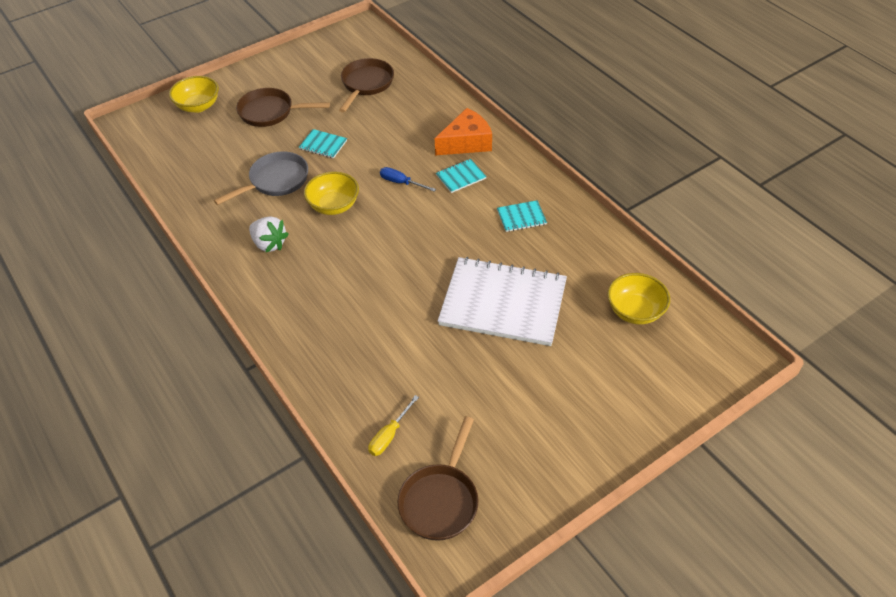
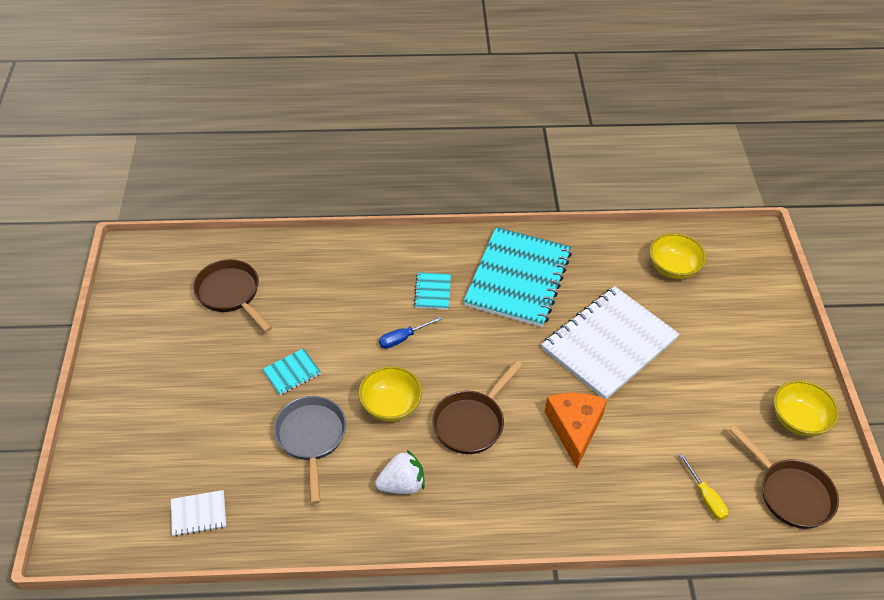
camera: 60 degrees left, 0 degrees up
(180, 161) = (198, 514): none -> white notebook
(198, 106) = (115, 456): yellow bowl -> yellow bowl (798, 420)
(270, 112) = (194, 394): brown pan -> brown pan (471, 422)
(466, 142) = (390, 264): orange cheese -> orange cheese (574, 428)
(521, 217) = (518, 278): turquoise notebook -> turquoise notebook, size x2.43

